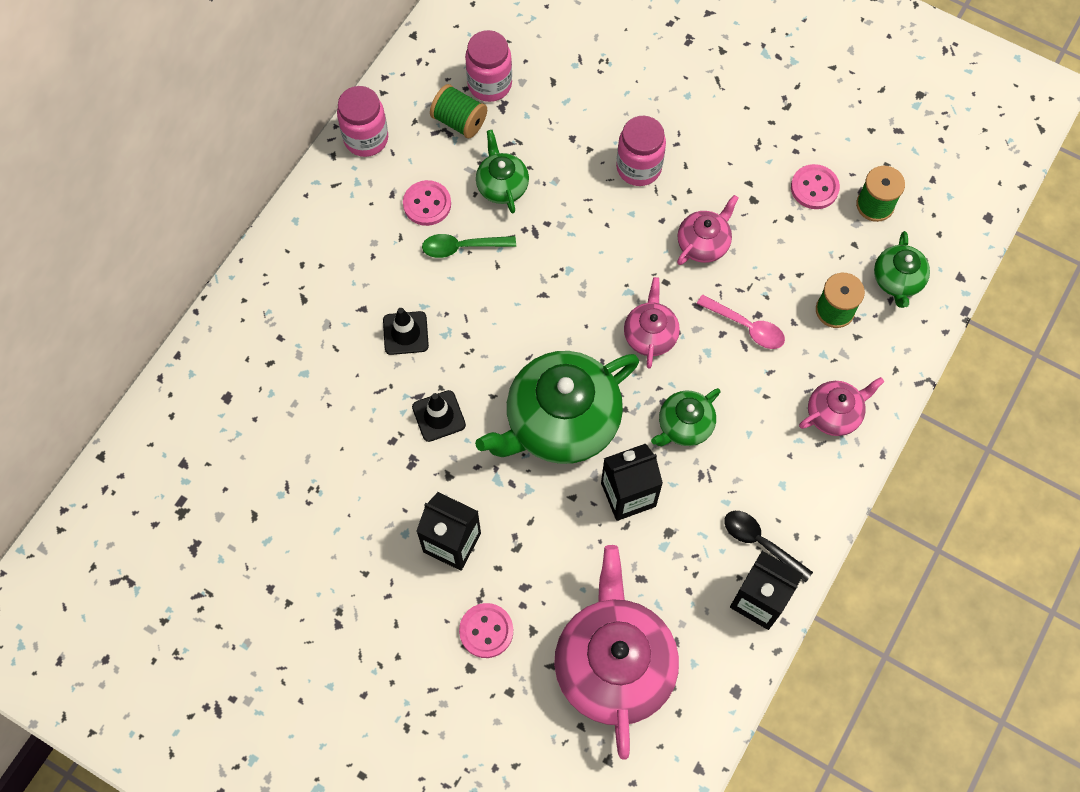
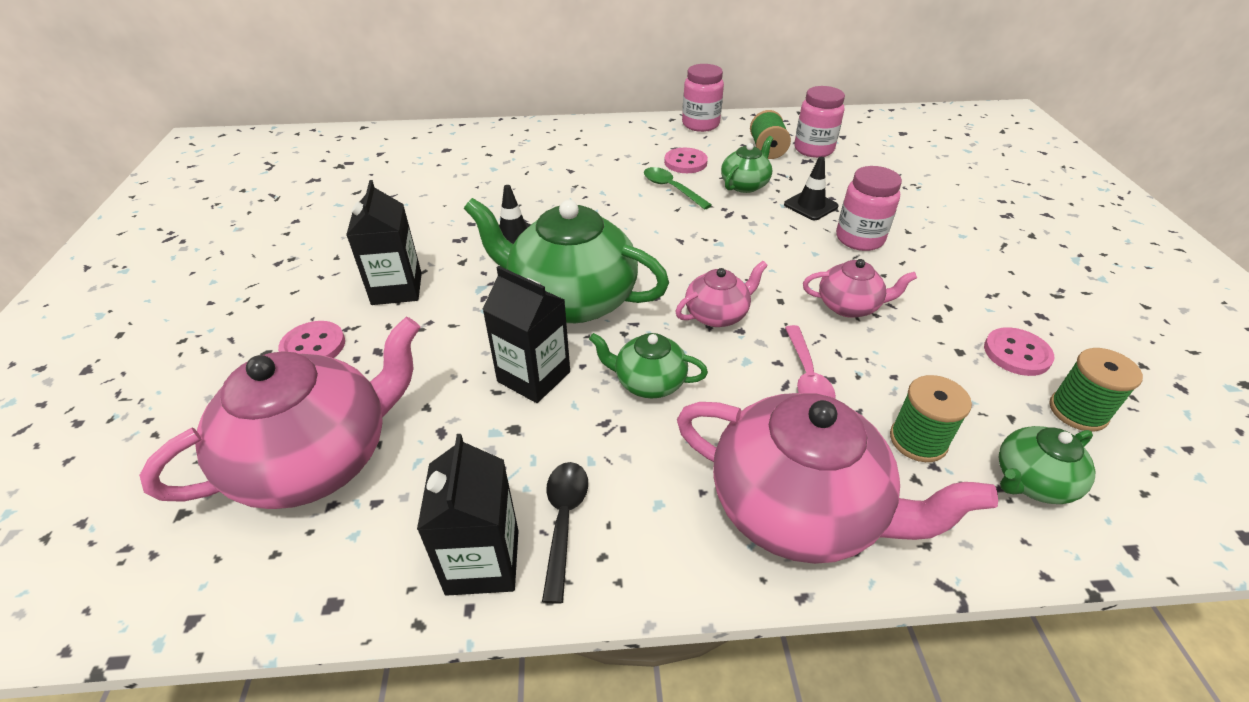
camera: 55 degrees right, 25 degrees down
(405, 333) = (570, 193): black traffic cone -> black traffic cone (810, 205)
(834, 414) = (798, 509): pink teapot -> pink teapot, size x2.01

